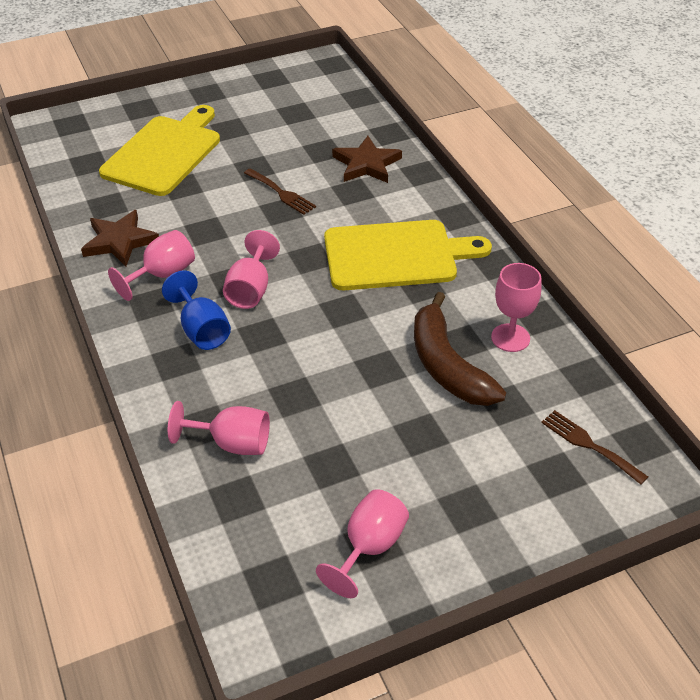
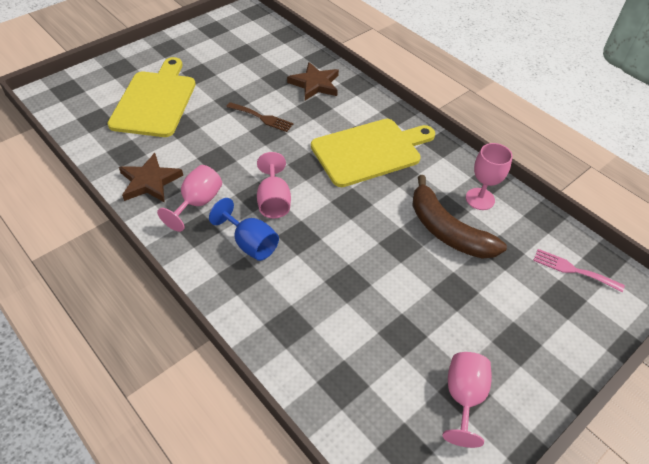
camera: 20 degrees left, 5 degrees up
(232, 443) = (318, 336): pink goblet -> none
(589, 445) = (573, 270): brown fork -> pink fork

